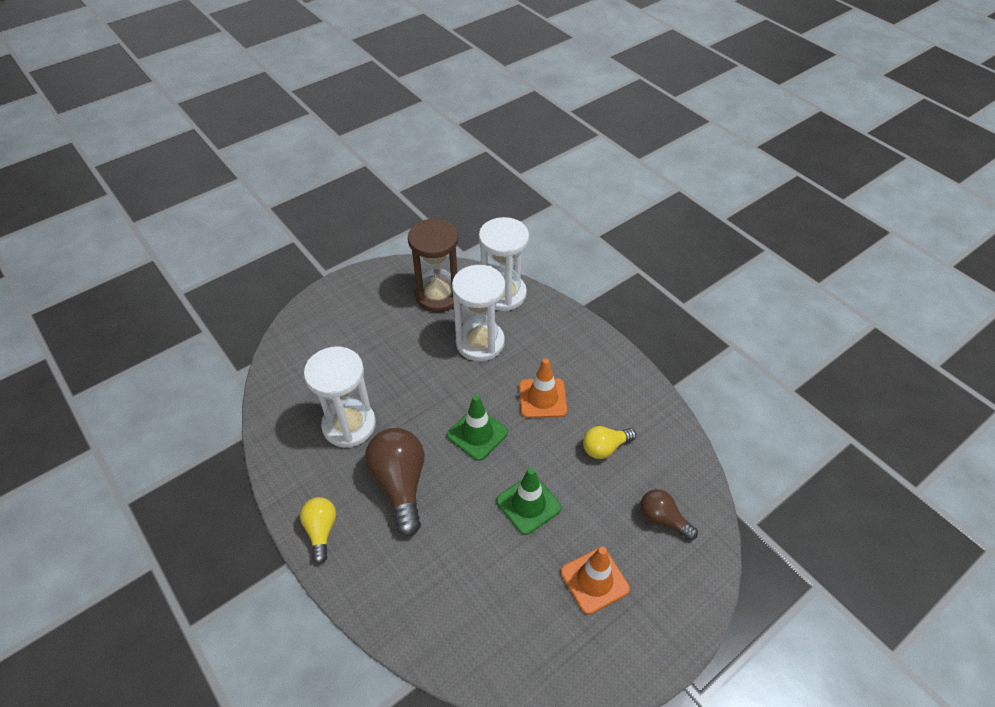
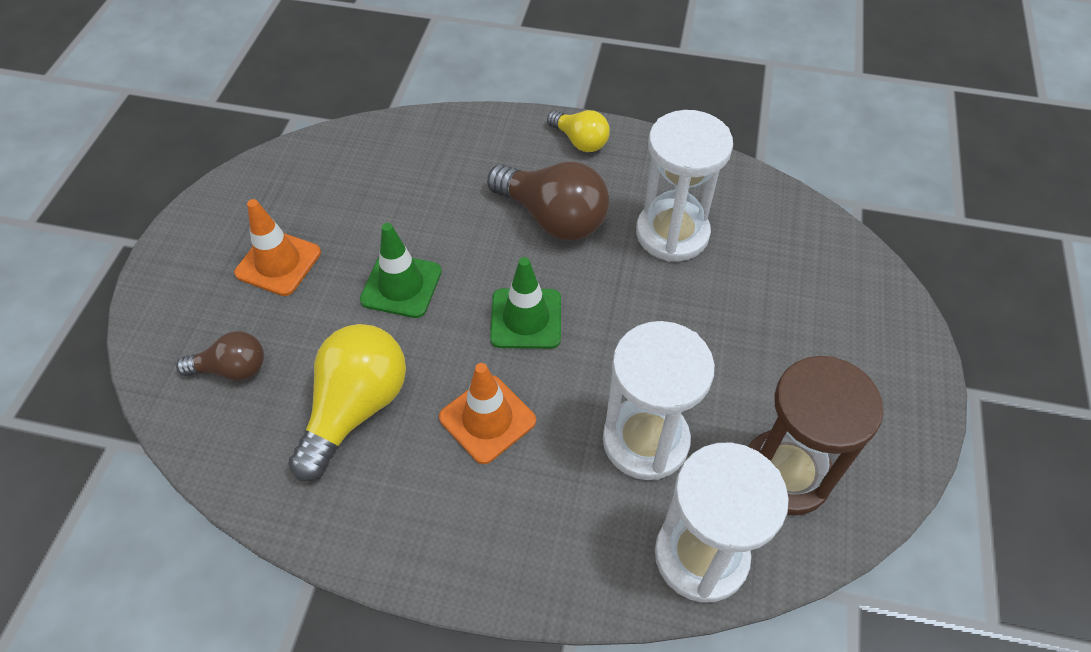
camera: 140 degrees right, 5 degrees up
(605, 448) = (356, 408): yellow light bulb -> yellow light bulb, size x1.74

